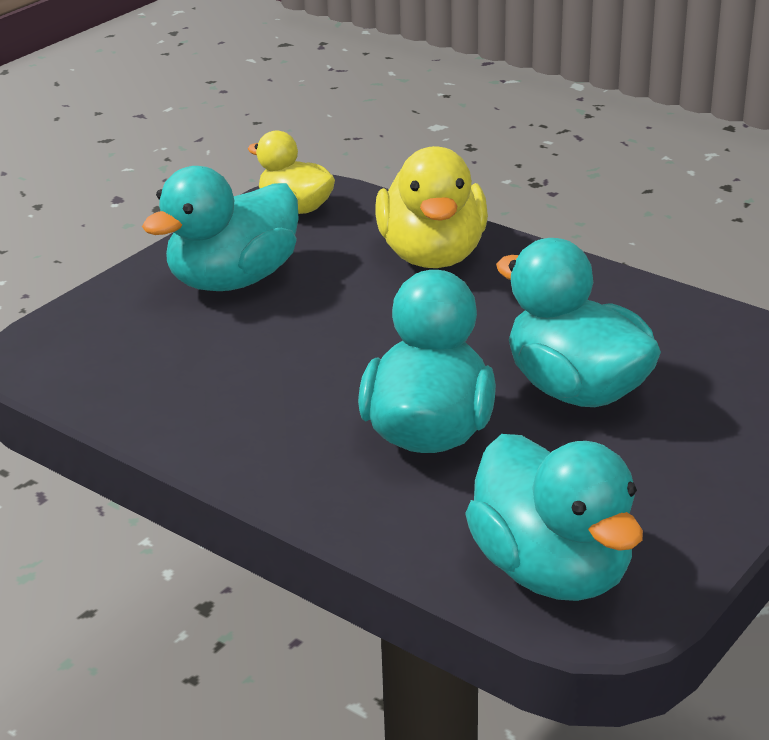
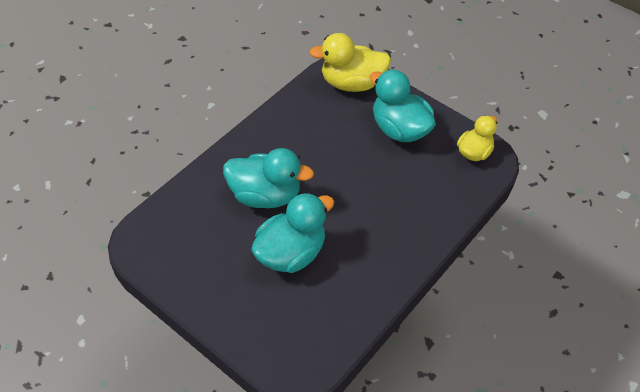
camera: 90 degrees right, 20 degrees up
(432, 256) = (422, 207): yellow duck -> yellow duck (352, 83)
(552, 571) = (165, 228): turquoise duck -> none

